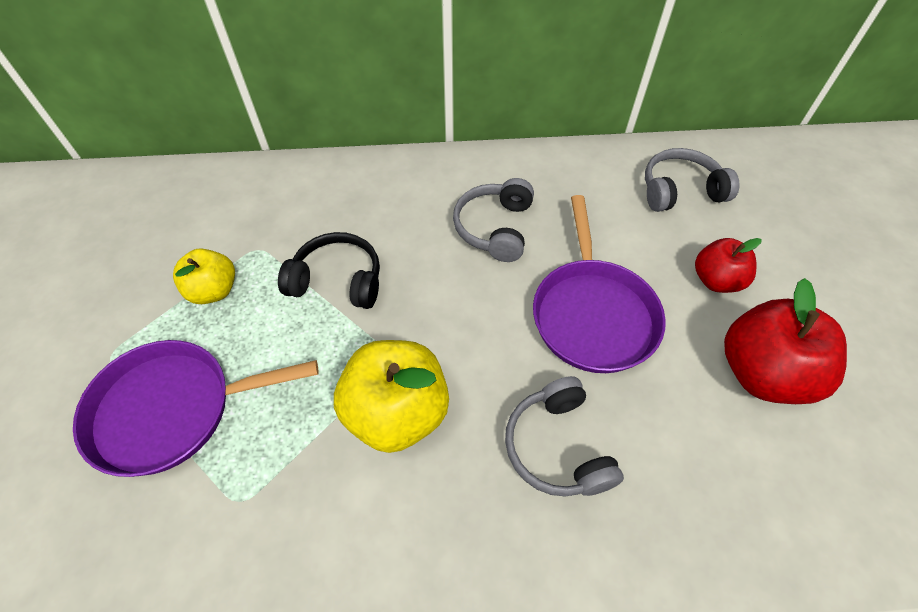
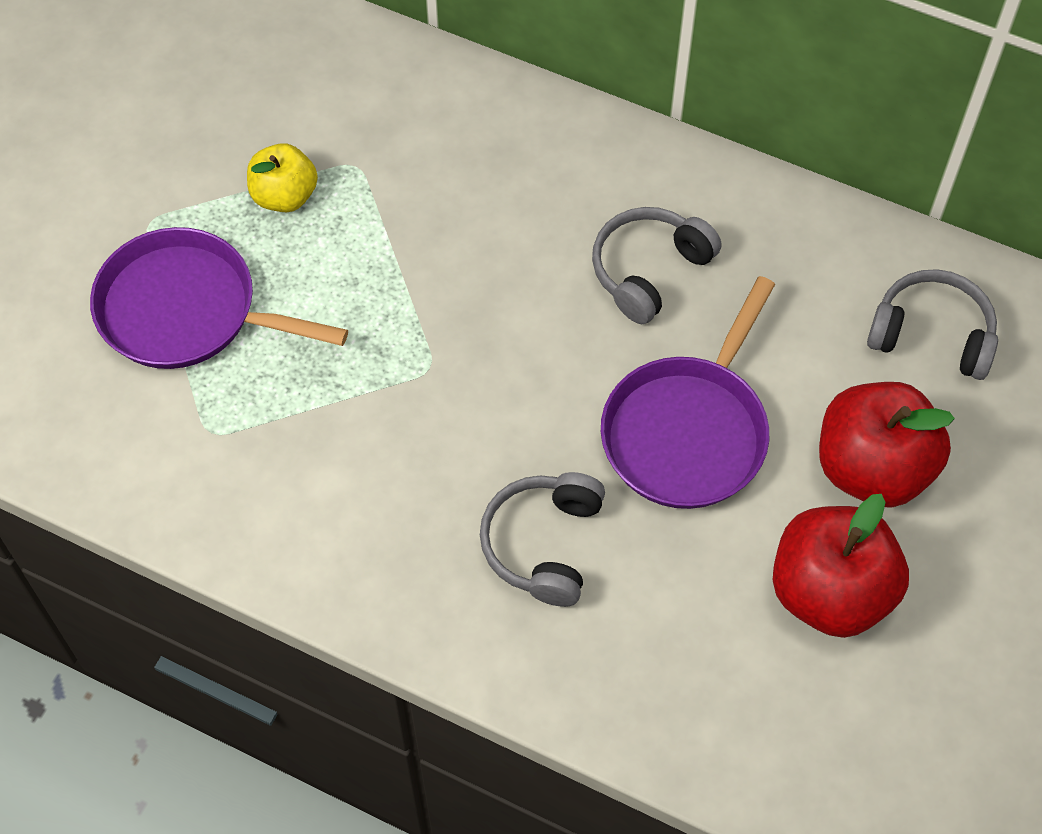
camera: 30 degrees right, 5 degrees up
(337, 281) = (423, 249): black headphones -> none
(397, 412) = (403, 426): yellow apple -> none
(716, 280) = (872, 468): red apple -> red apple, size x1.66

